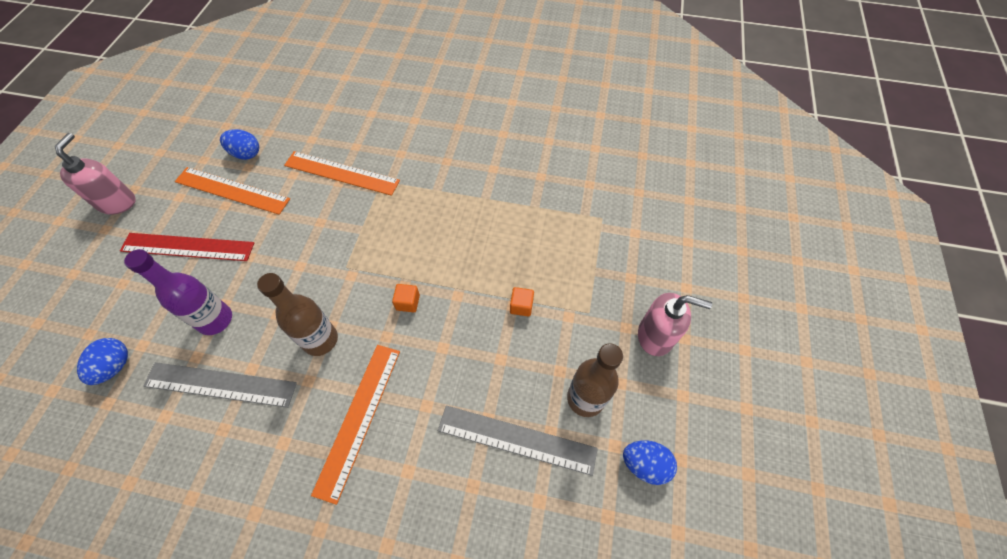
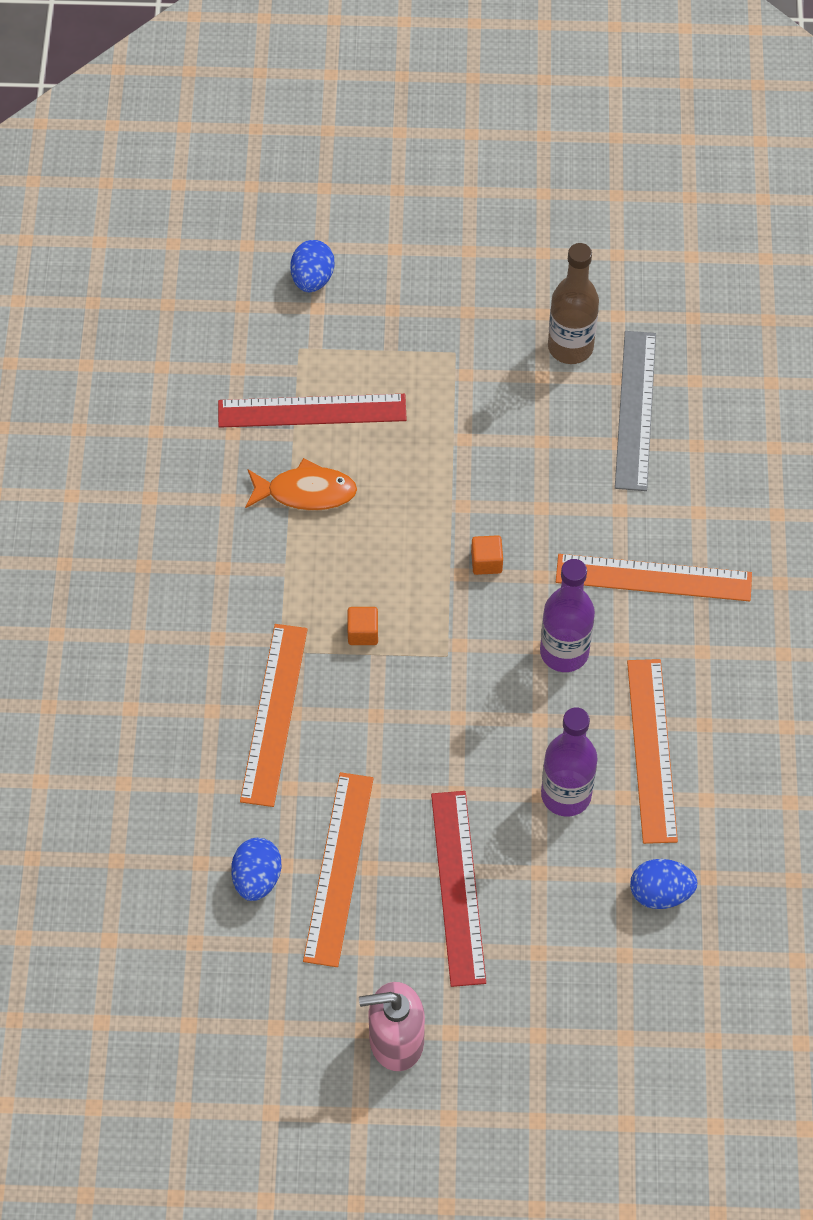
camera: 100 degrees left, 0 degrees up
(220, 384) = (651, 750): grey ruler -> orange ruler
(320, 340) = (564, 652): brown bottle -> purple bottle
(489, 207) = (306, 492): none -> orange fish
(521, 306) = (463, 428): orange cube -> orange cube (363, 633)
(550, 218) = (312, 411): none -> red ruler
(644, 464) = (630, 287): blue egg -> blue egg (312, 279)
(655, 336) = (472, 280): pink soap dispenser -> none

